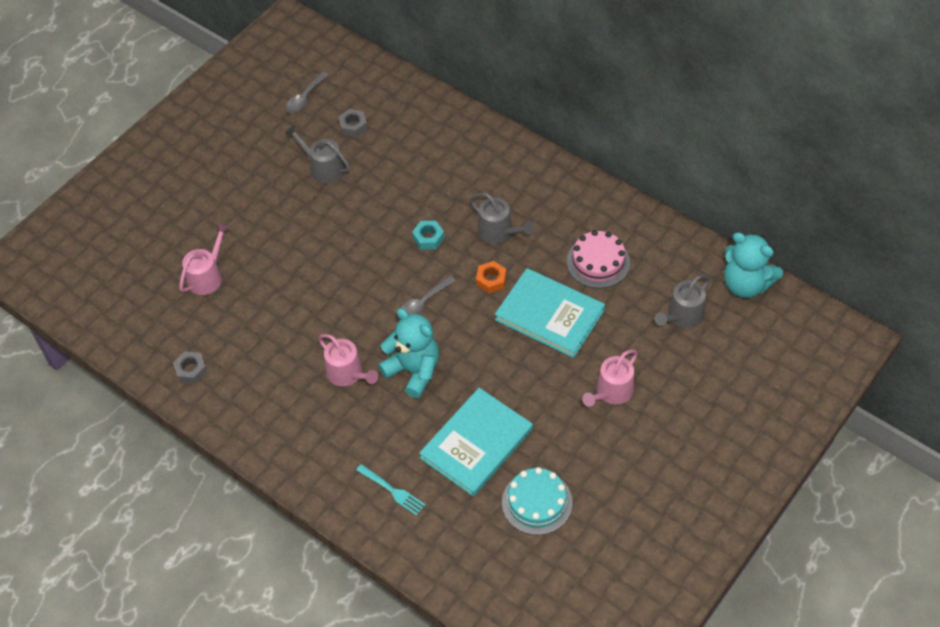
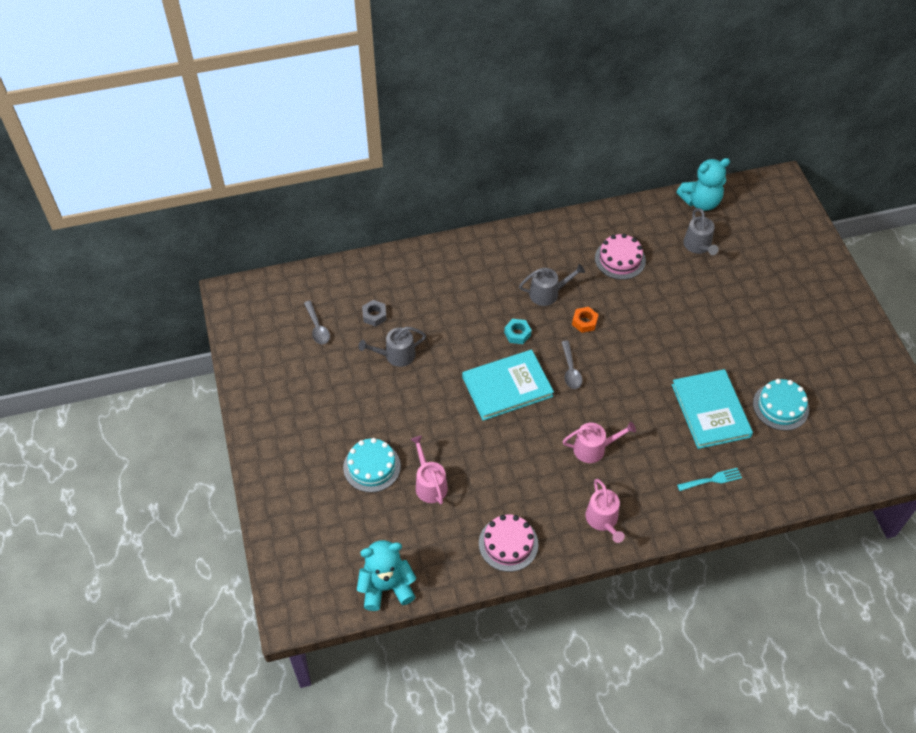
camera: 55 degrees left, 0 degrees up
(191, 370) = (508, 543): grey nut -> pink cake
(192, 226) = (372, 466): none -> turquoise cake
(413, 371) = (623, 409): turquoise teddy bear -> turquoise teddy bear (386, 587)
(550, 315) = (640, 309): turquoise book -> turquoise book (507, 386)
(612, 392) = (727, 316): pink watering can -> pink watering can (603, 520)

